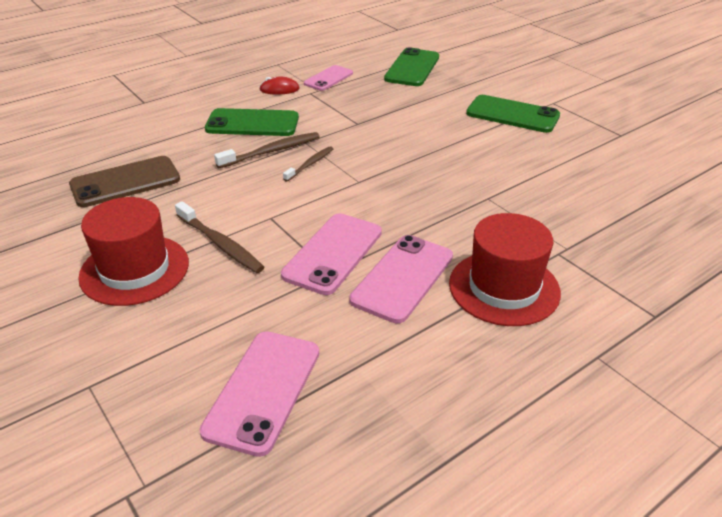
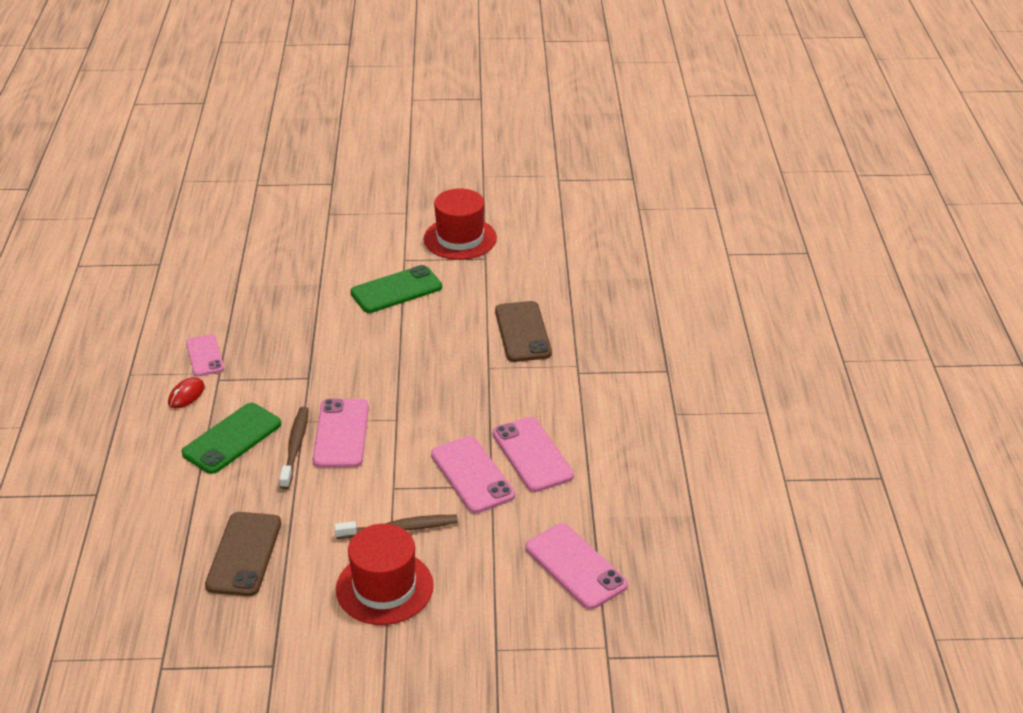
camera: 55 degrees left, 0 degrees up
(310, 164) = (341, 434): brown toothbrush -> pink phone
(412, 68) = (251, 297): green phone -> none
(504, 288) = (586, 415): red hat -> red hat (460, 238)
(562, 195) = (522, 332): none -> brown phone

